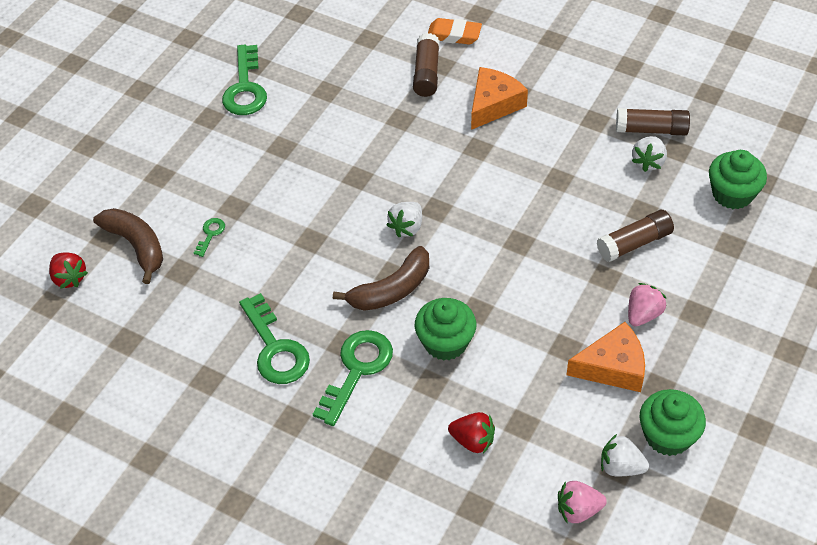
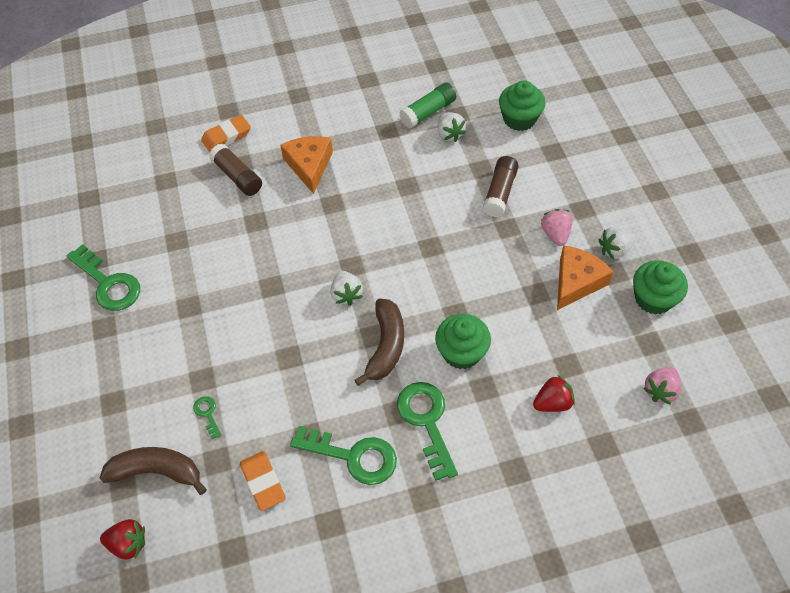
camera: 45 degrees left, 5 degrees up
(195, 312) = (263, 482): none -> orange eraser
(621, 467) = (651, 341): white strawberry -> white strawberry (614, 250)
(651, 130) = (428, 112): brown glue stick -> green glue stick

